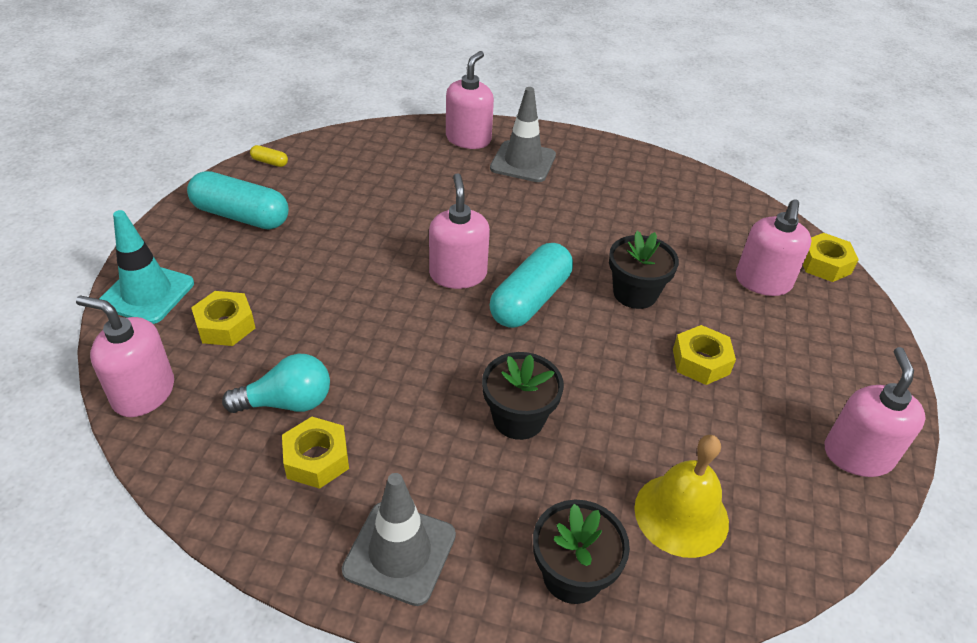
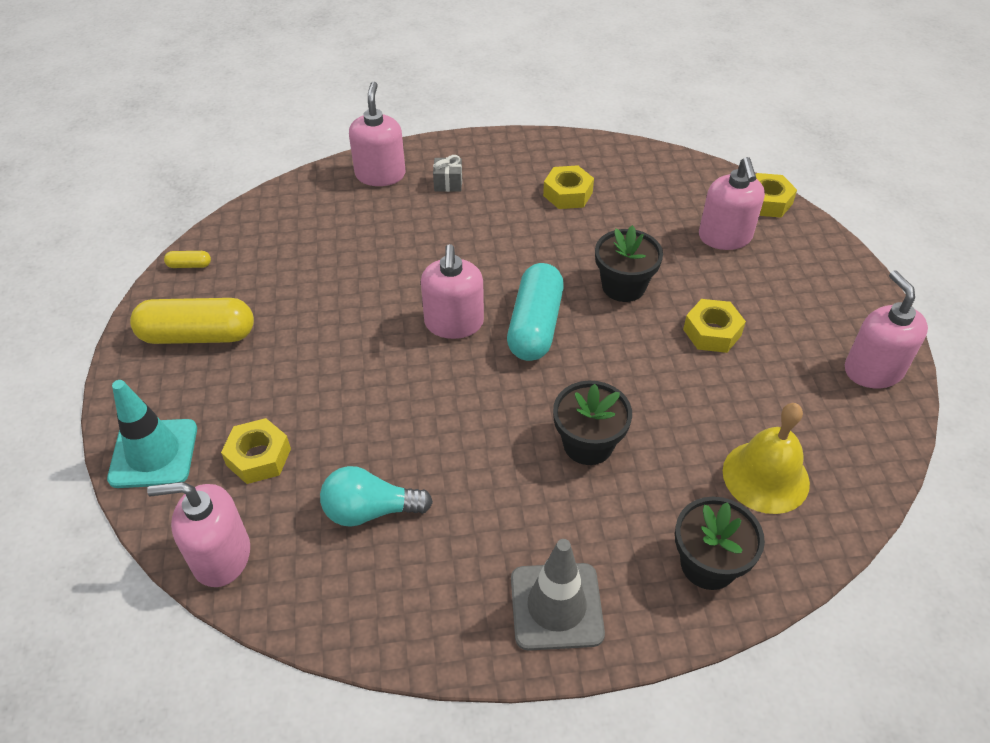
camera: 20 degrees left, 5 degrees up
(241, 216) = (198, 336): turquoise capsule -> yellow capsule
(287, 402) = (370, 510): turquoise light bulb -> turquoise light bulb turned 150 degrees counterclockwise
(316, 459) = (431, 553): yellow nut -> yellow nut (568, 194)
(458, 274) = (454, 323): pink soap dispenser -> pink soap dispenser turned 150 degrees counterclockwise
(523, 162) = (448, 183): grey traffic cone -> grey gift

